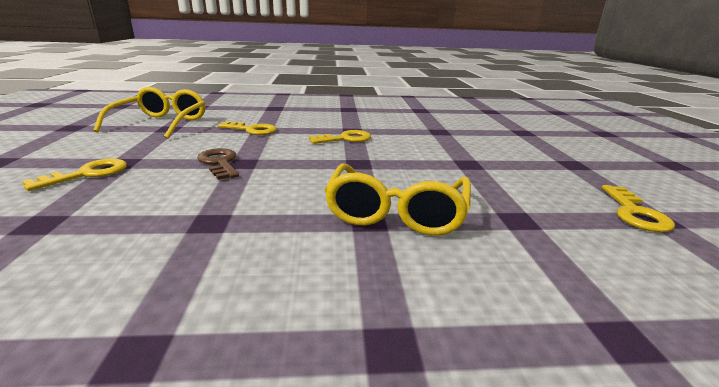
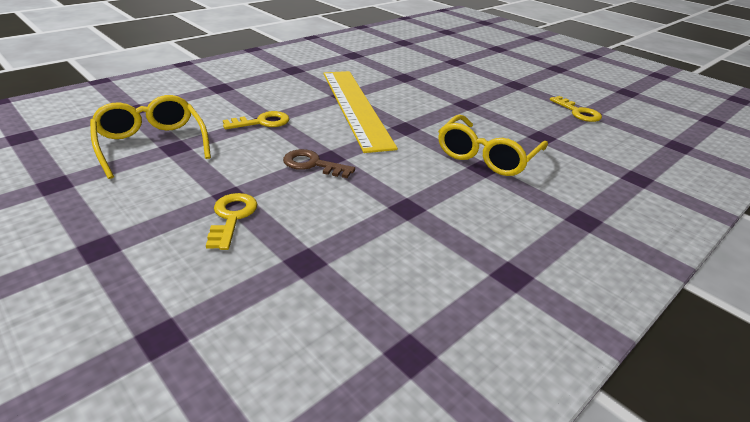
camera: 40 degrees left, 10 degrees up
(345, 139) = (355, 107): yellow key -> yellow ruler
(396, 212) = (487, 156): yellow glasses -> yellow glasses turned 60 degrees clockwise

